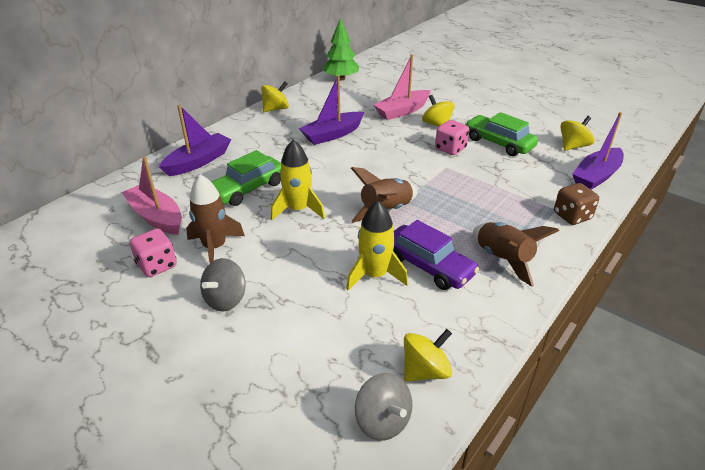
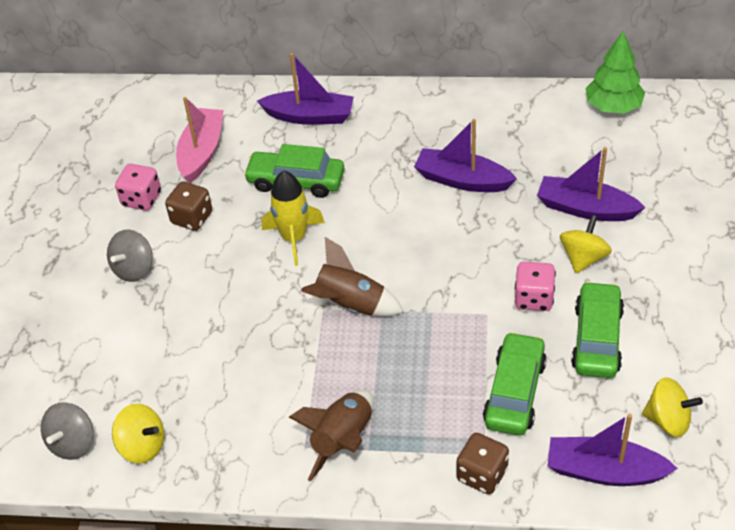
camera: 60 degrees right, 10 degrees up
(215, 247) = (192, 218): brown rocket -> brown dice
(225, 299) = (134, 269): grey spinning top -> grey spinning top turned 60 degrees counterclockwise
(276, 109) = (472, 101): yellow spinning top -> none
(375, 275) = (239, 350): yellow rocket -> none
(402, 111) = (585, 209): pink boat -> purple boat
(428, 266) = (284, 383): purple car -> none
(516, 181) = (514, 392): none -> green car

